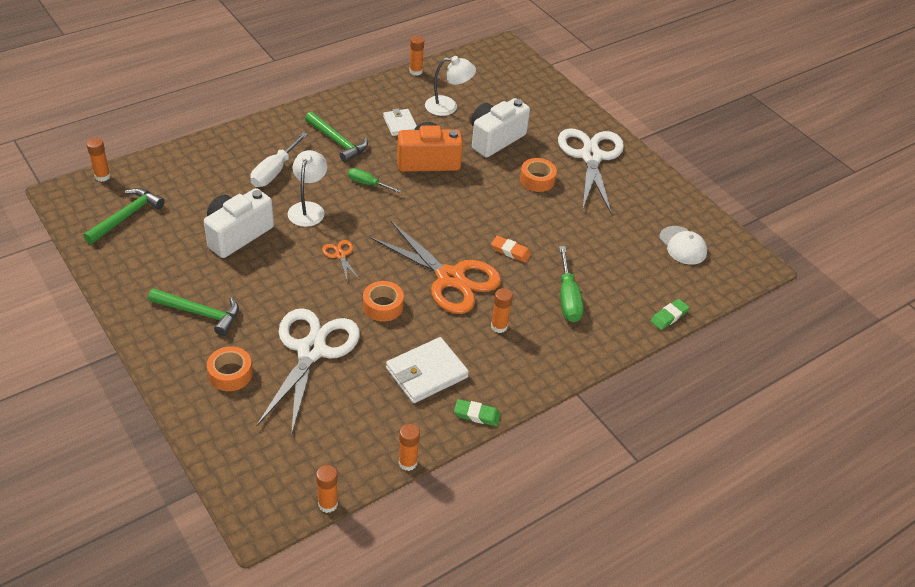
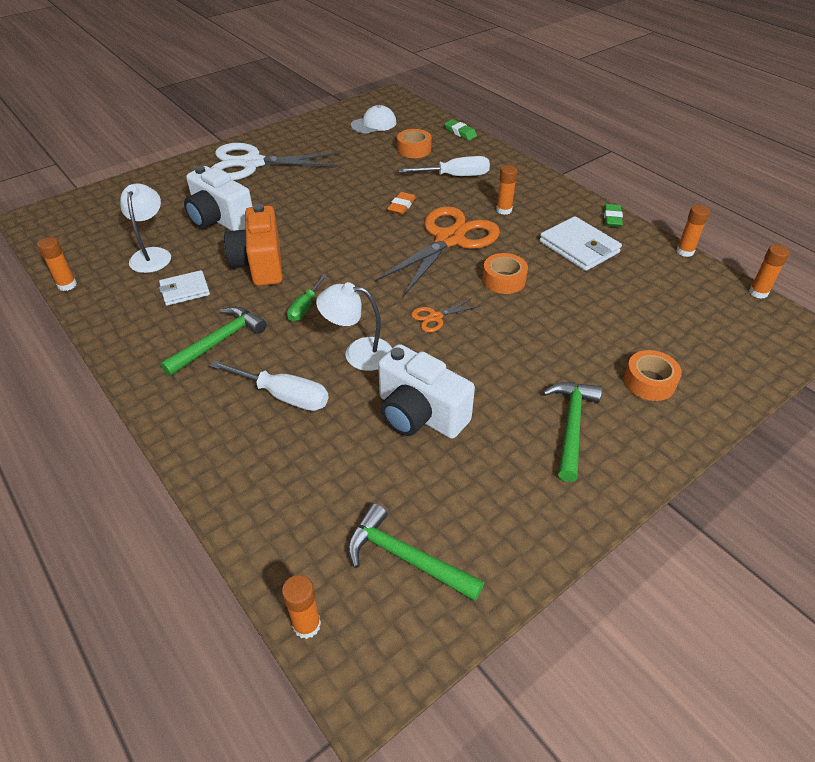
camera: 90 degrees left, 0 degrees up
(311, 350) = (586, 323): white scissors -> none
(537, 180) = (290, 193): orange tape -> orange tape (414, 149)
(568, 298) = (455, 176): green screwdriver -> white screwdriver

